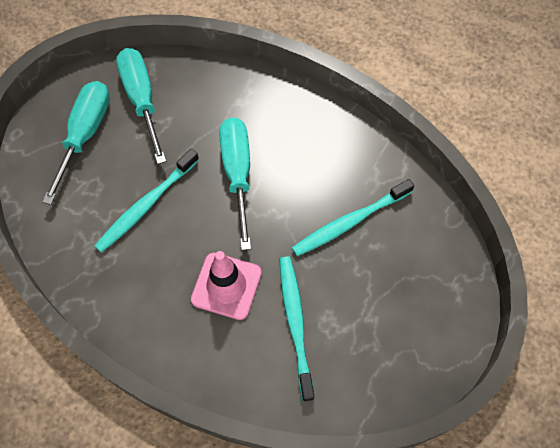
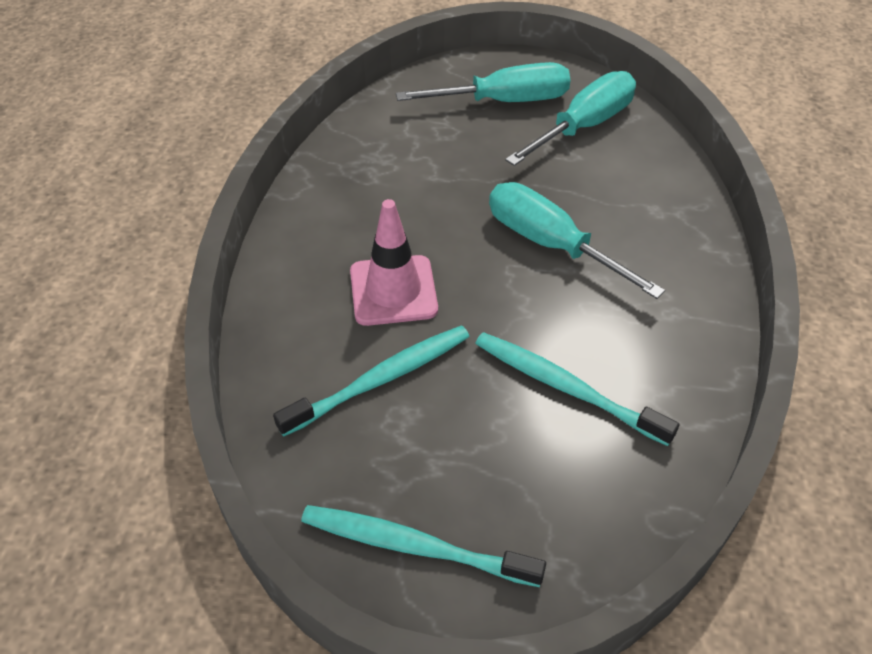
camera: 65 degrees right, 15 degrees down
(146, 205) = (451, 181): turquoise toothbrush -> turquoise toothbrush (413, 546)
(237, 174) = (551, 244): turquoise screwdriver -> turquoise screwdriver turned 105 degrees counterclockwise

